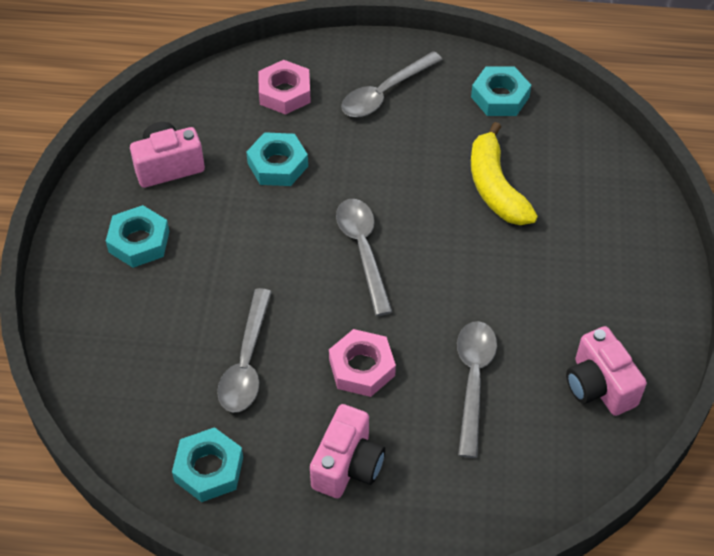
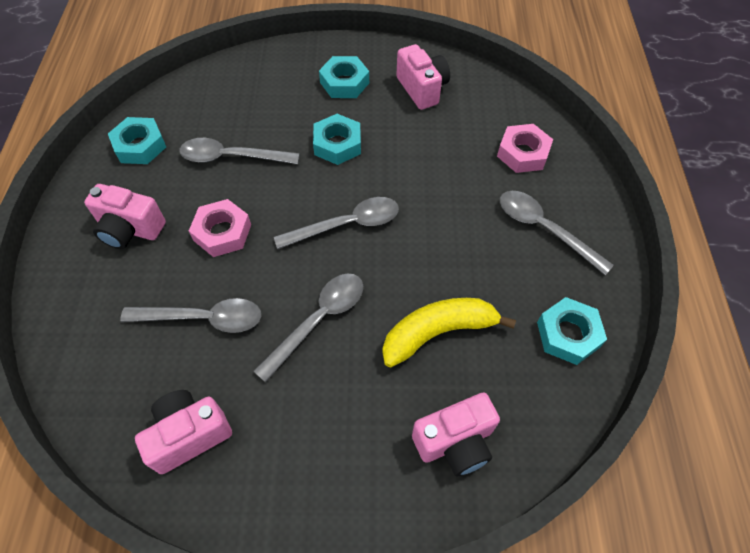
camera: 85 degrees right, 5 degrees up
(278, 165) = (436, 156): turquoise nut -> turquoise nut (337, 144)
(479, 280) = (318, 320): none -> grey spoon
(599, 187) = (455, 442): none -> pink camera

